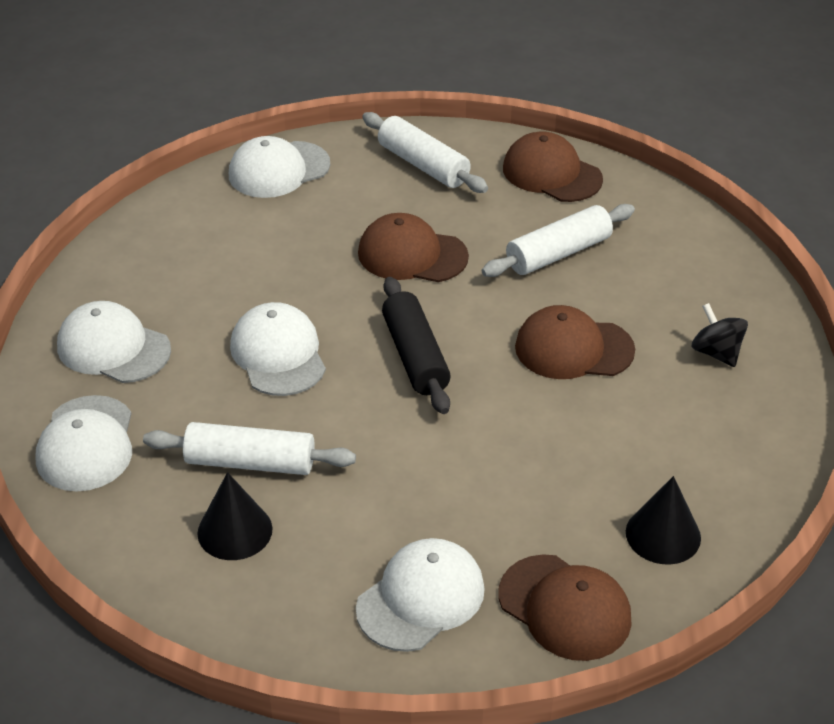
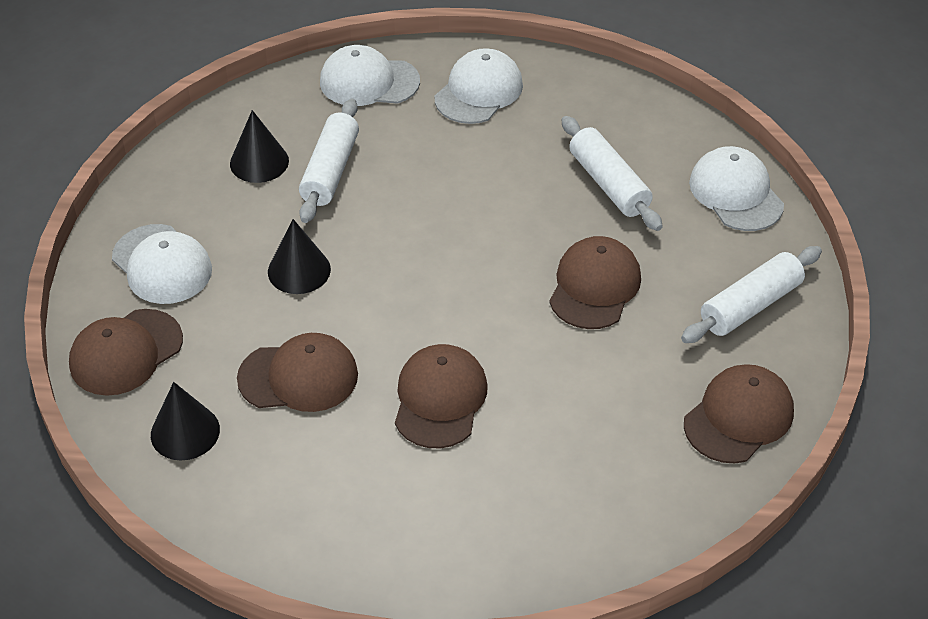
camera: 95 degrees right, 5 degrees up
(278, 354) = (458, 189): white cap -> none
(415, 356) = (444, 279): black rolling pin -> none
(416, 471) = (299, 270): none -> black cone
(558, 253) = (592, 405): white rolling pin -> white rolling pin (608, 184)
(568, 453) = (298, 377): none -> brown cap
(716, 352) = (418, 520): black spinning top -> none

